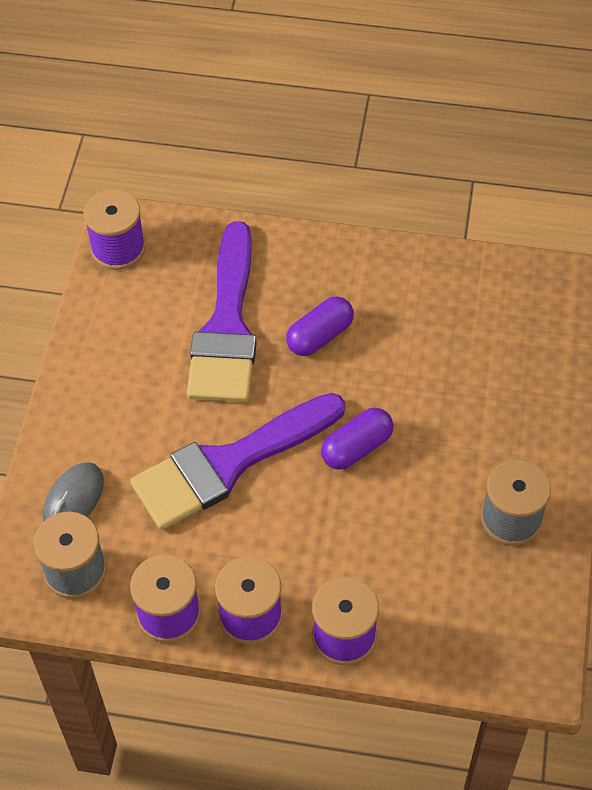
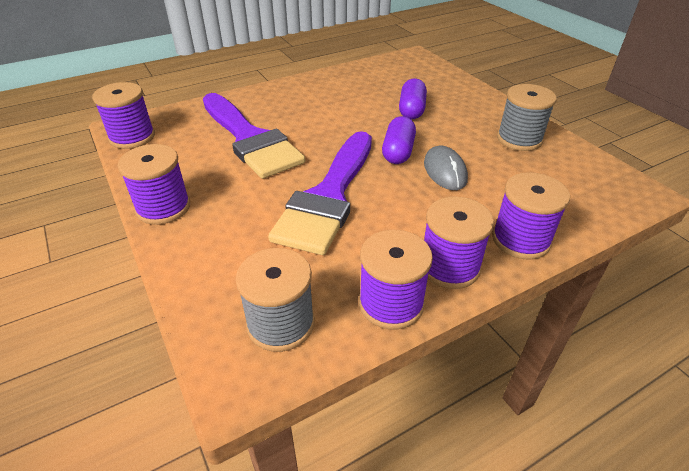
camera: 40 degrees left, 15 degrees down
(73, 499) = (229, 277): grey mouse -> grey mouse (445, 171)
(79, 379) = (163, 207): none -> purple spool
(320, 336) = (314, 120): purple capsule -> purple capsule (411, 110)

